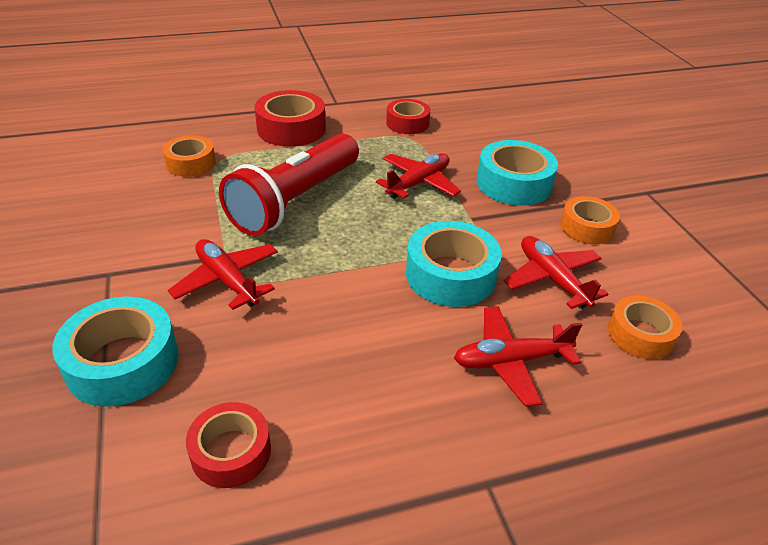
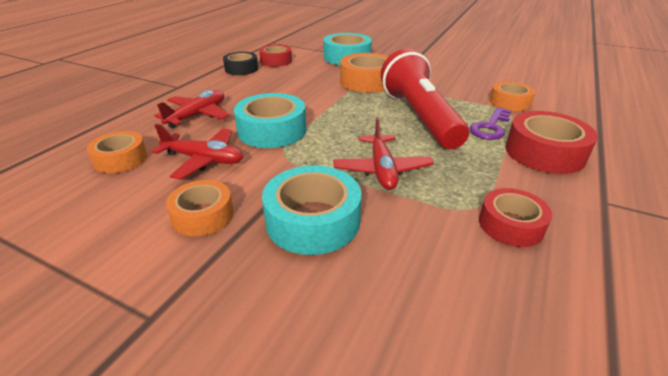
camera: 135 degrees right, 5 degrees down
(227, 280) = (367, 81): red plane -> orange tape
(270, 159) = (490, 127): none -> purple key
(324, 469) = (241, 69): none -> black tape

